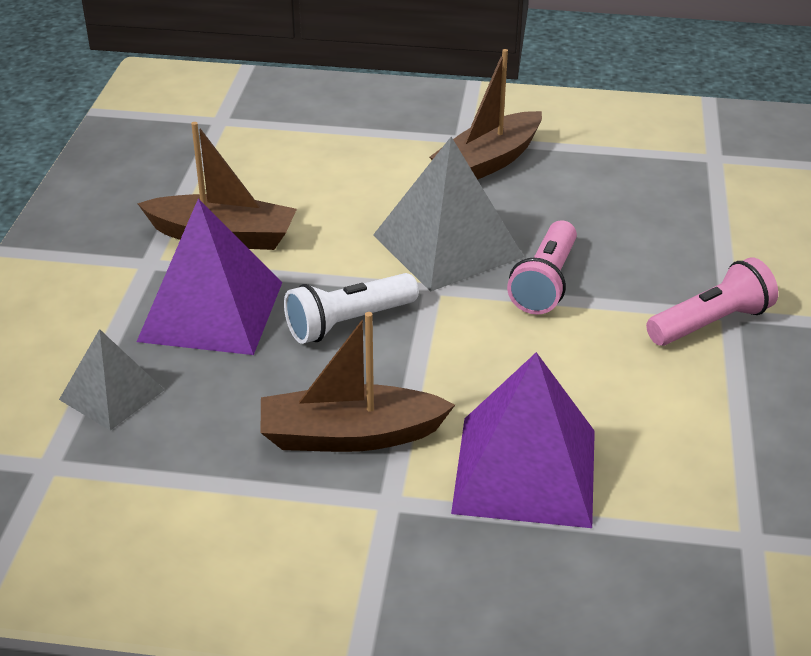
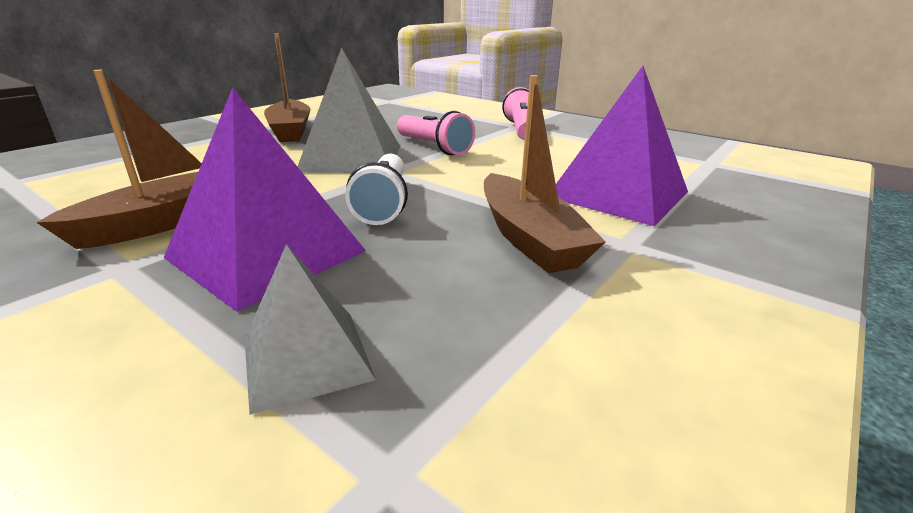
camera: 60 degrees left, 10 degrees down
(350, 435) = (529, 238): brown boat -> brown boat turned 45 degrees counterclockwise

